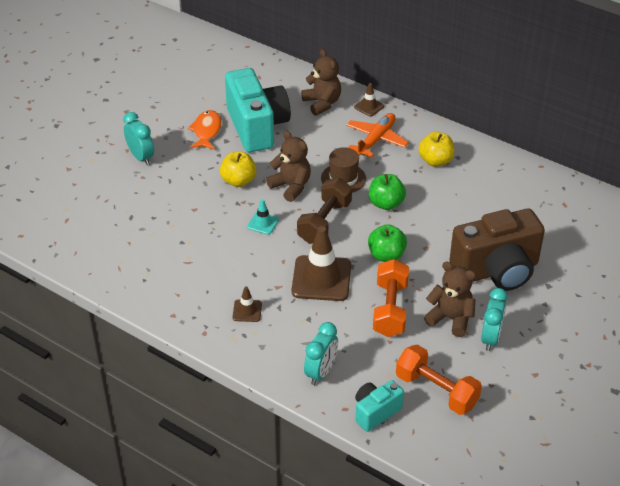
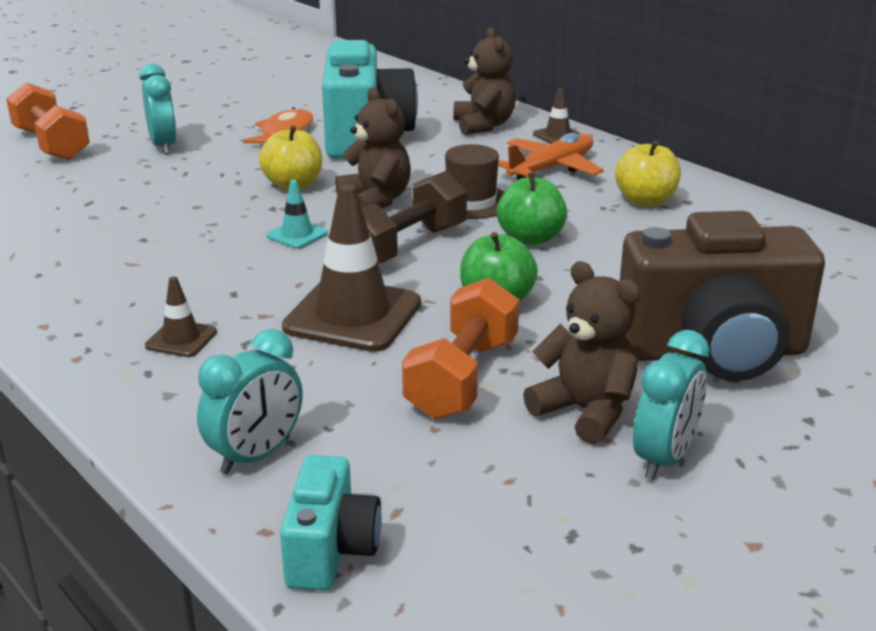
camera: 15 degrees right, 15 degrees down
(375, 412) = (331, 551): turquoise camera -> turquoise camera turned 120 degrees clockwise
(436, 391) = (496, 534): orange dumbbell -> orange dumbbell (51, 144)

